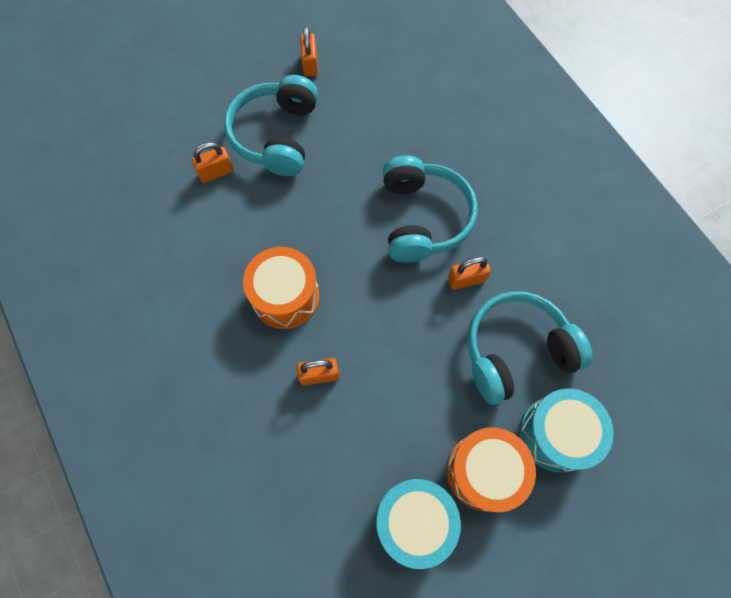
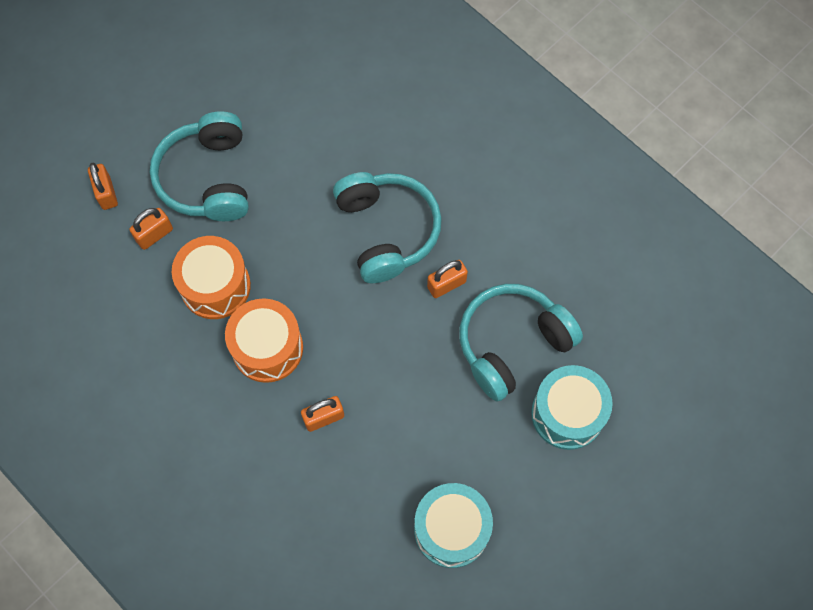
camera: 15 degrees left, 0 degrees up
(310, 64) = (221, 87): orange padlock -> orange padlock (106, 193)
(484, 471) = (507, 467): orange drum -> orange drum (215, 286)

